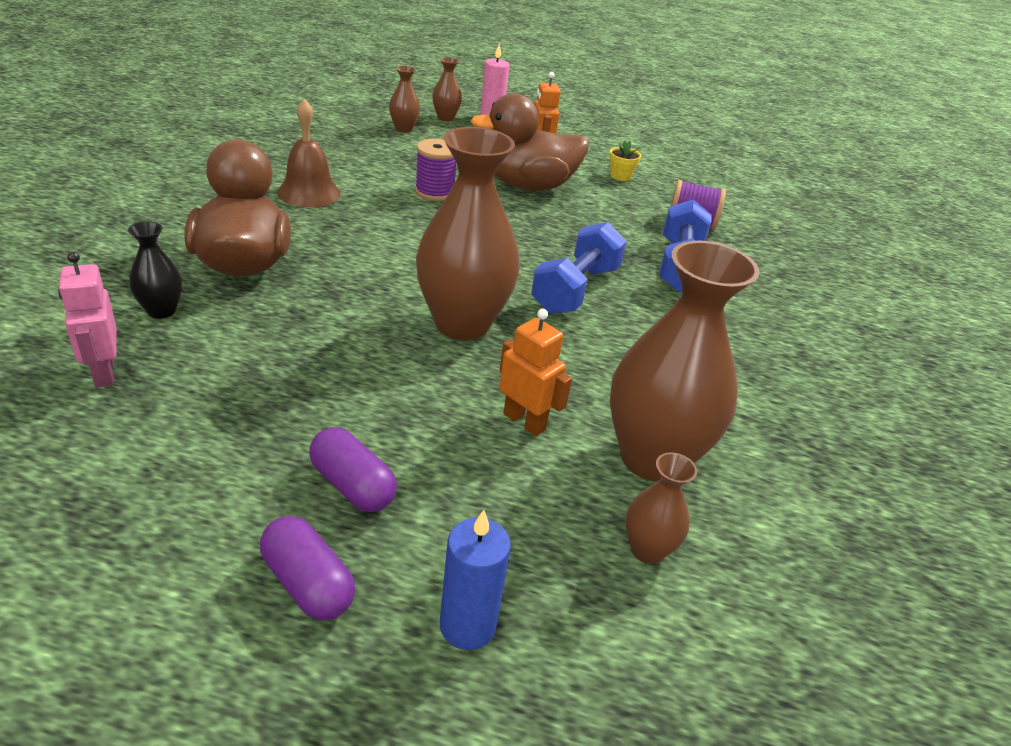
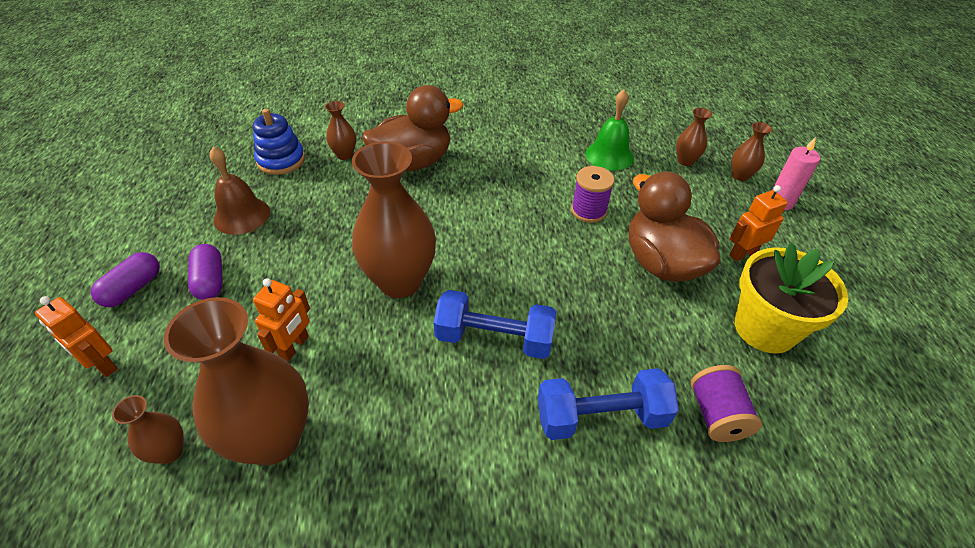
camera: 75 degrees right, 10 degrees up
(104, 372) = (281, 160): pink robot -> blue stacking toy
(161, 311) = (345, 155): black vase -> brown vase
(309, 192) = (526, 154): brown bell -> brown bell (242, 215)
(352, 485) = (210, 281): purple capsule -> purple capsule turned 45 degrees counterclockwise
(359, 155) = (609, 155): none -> green bell
(467, 625) = (102, 365): blue candle -> orange robot
(620, 176) = (765, 328): yellow flower pot -> yellow flower pot, size x2.43

